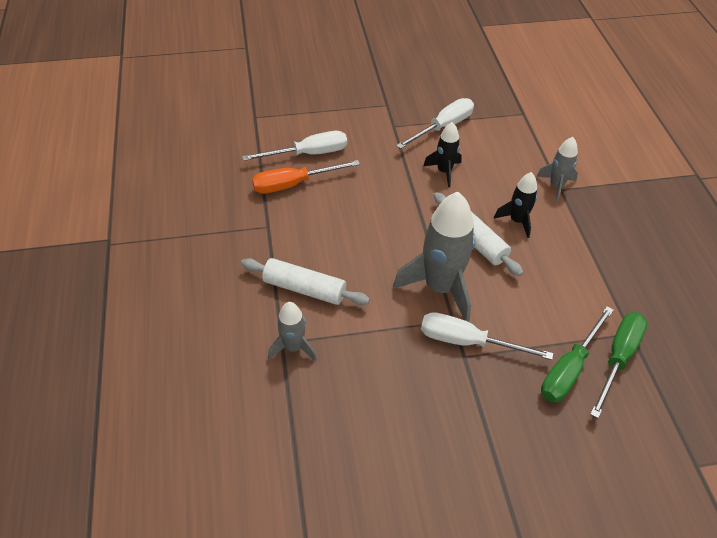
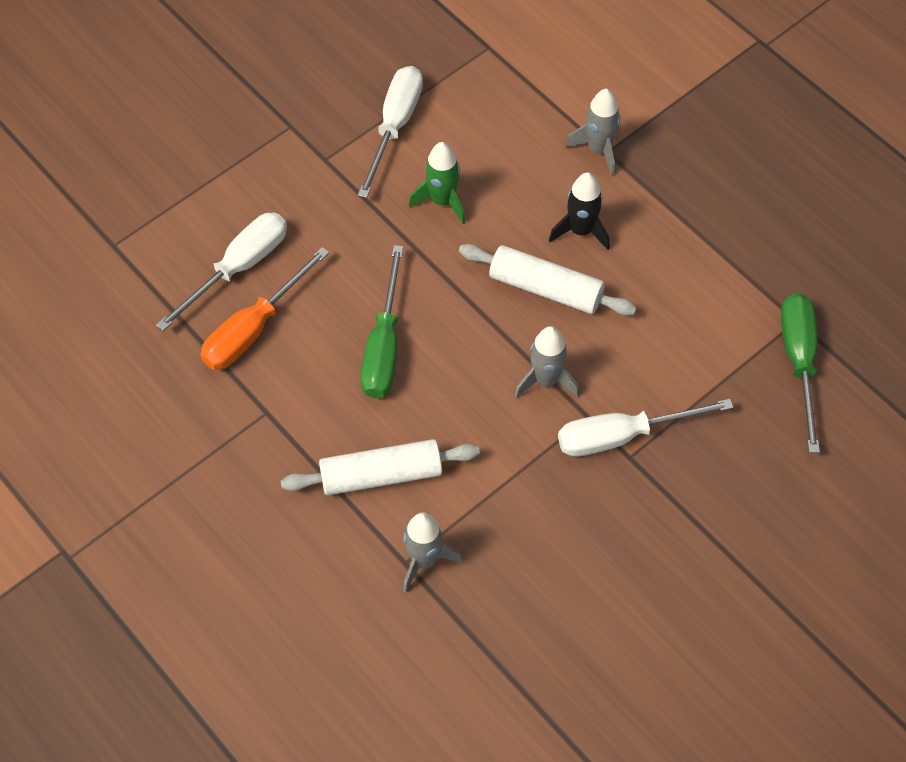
camera: 30 degrees left, 10 degrees up
(440, 287) = (545, 380): grey rocket -> grey rocket, size x0.54
(444, 171) = (442, 201): black rocket -> green rocket
(569, 369) = (754, 406): green screwdriver -> green screwdriver (384, 346)

